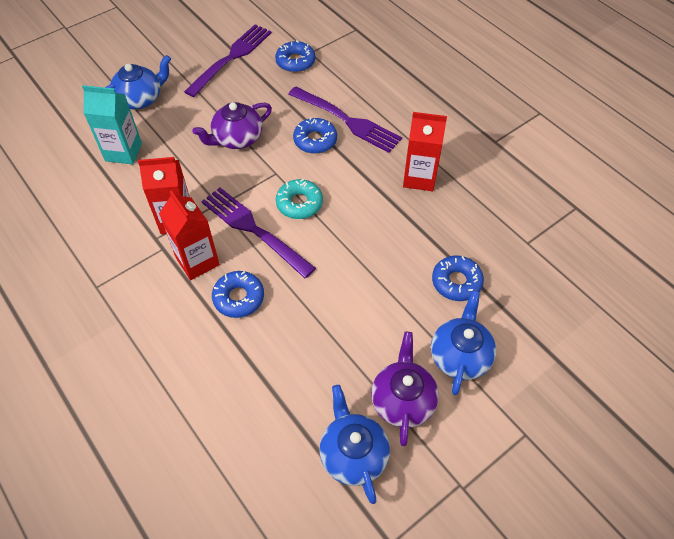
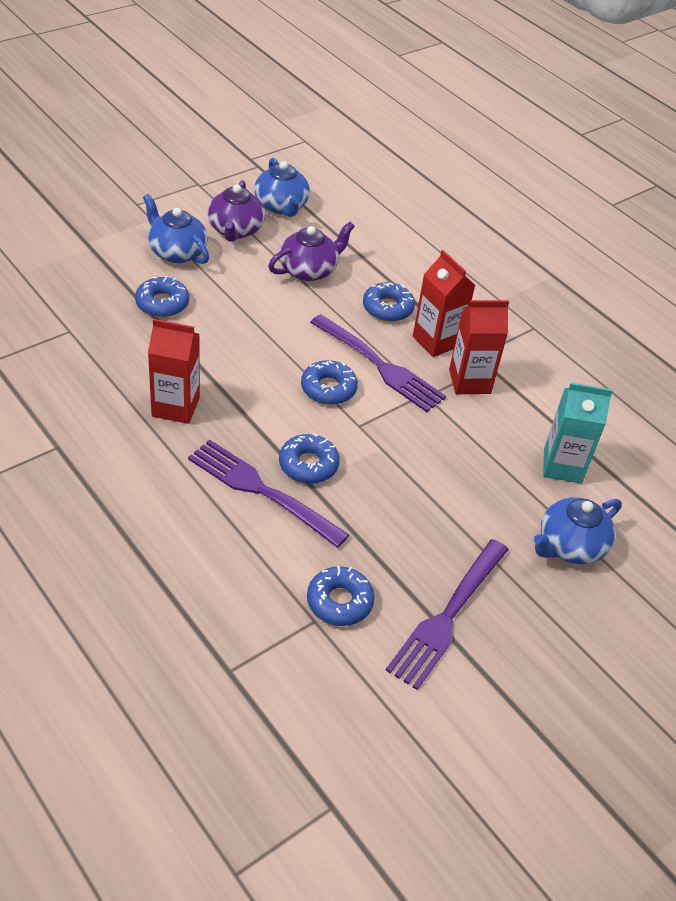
camera: 175 degrees right, 10 degrees down
(237, 138) = (416, 474): purple teapot -> purple teapot (309, 270)
(299, 203) = (328, 388): turquoise donut -> blue donut
(460, 355) = (176, 252): blue teapot -> blue teapot turned 120 degrees clockwise

